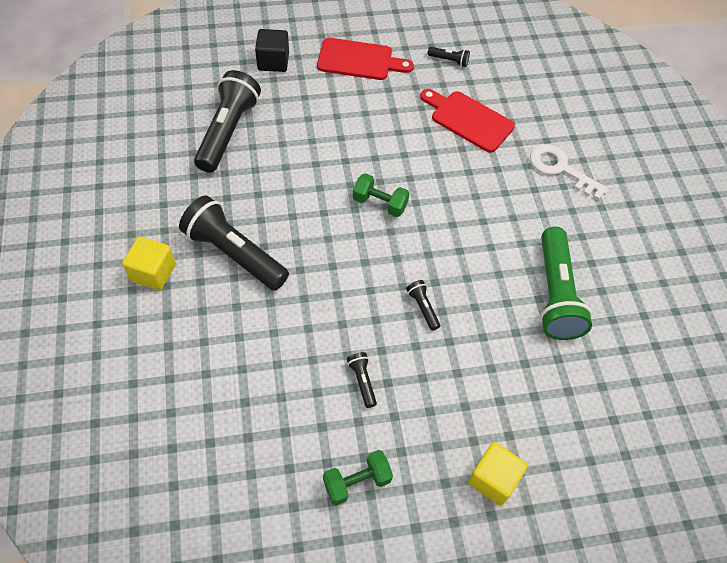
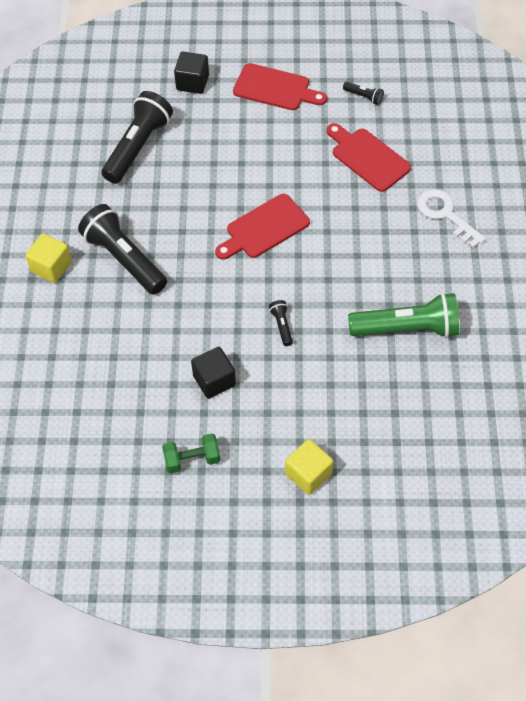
camera: 15 degrees right, 0 degrees up
(362, 381) = (214, 380): black flashlight -> black cube
(380, 203) = (264, 228): green dumbbell -> red cutting board
(555, 294) = (407, 328): green flashlight -> green flashlight turned 105 degrees counterclockwise

